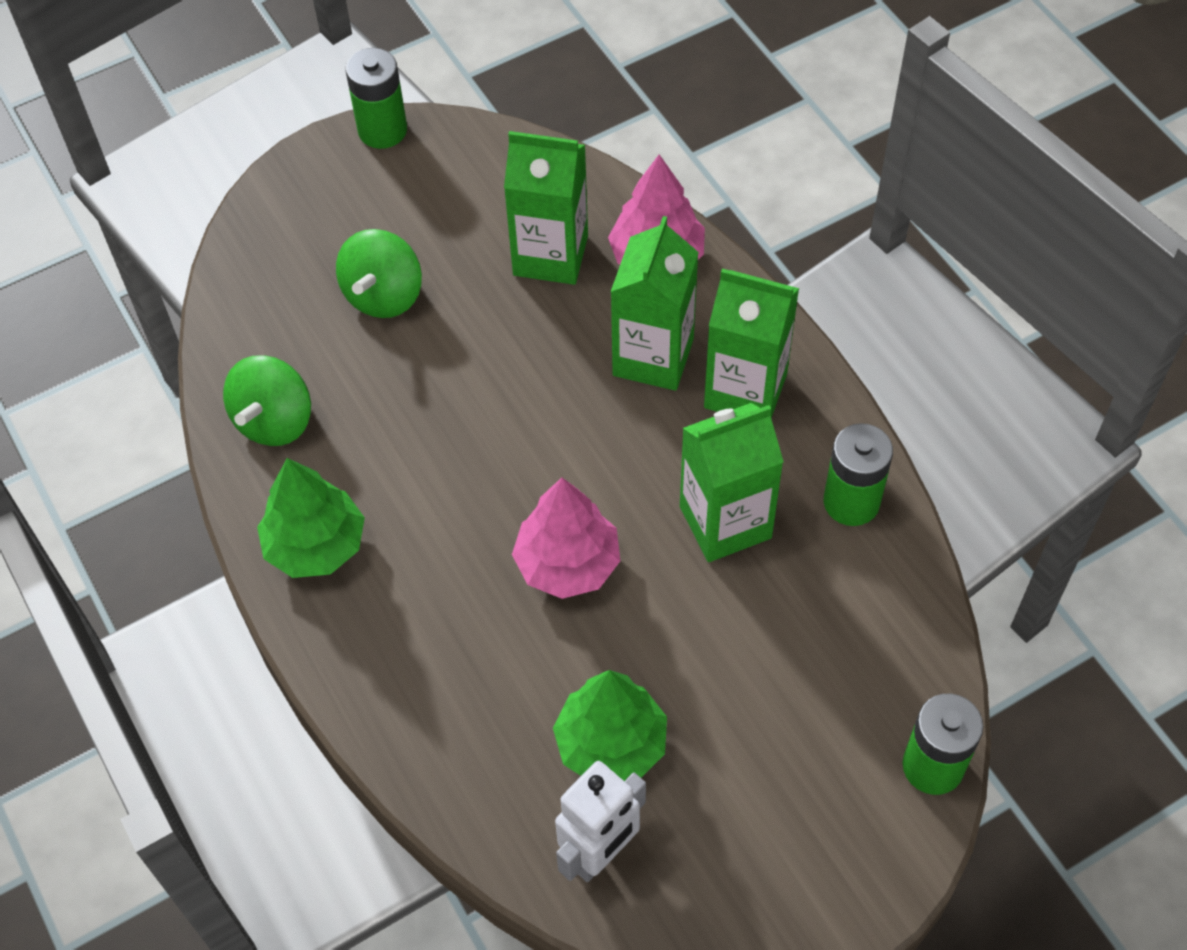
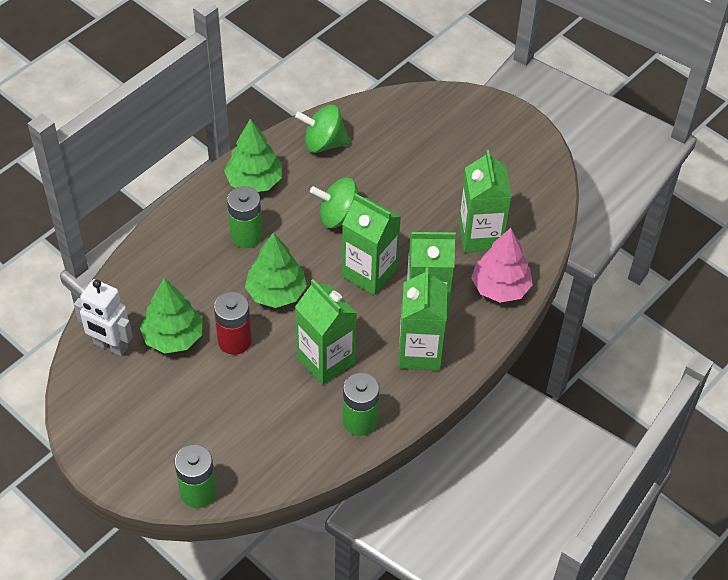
camera: 70 degrees right, 5 degrees down
(382, 130) = (537, 135): green battery -> green battery (246, 235)
(383, 295) = (422, 167): green spinning top -> green spinning top (339, 217)
(567, 564) = (276, 292): pink tree -> green tree
(572, 420) = (369, 273): none -> green carton
(648, 648) = (234, 341): none -> red battery

